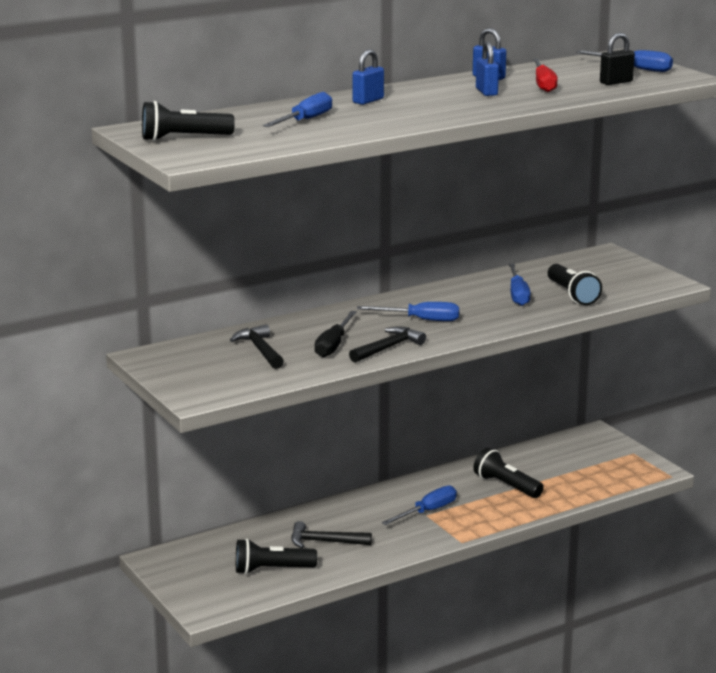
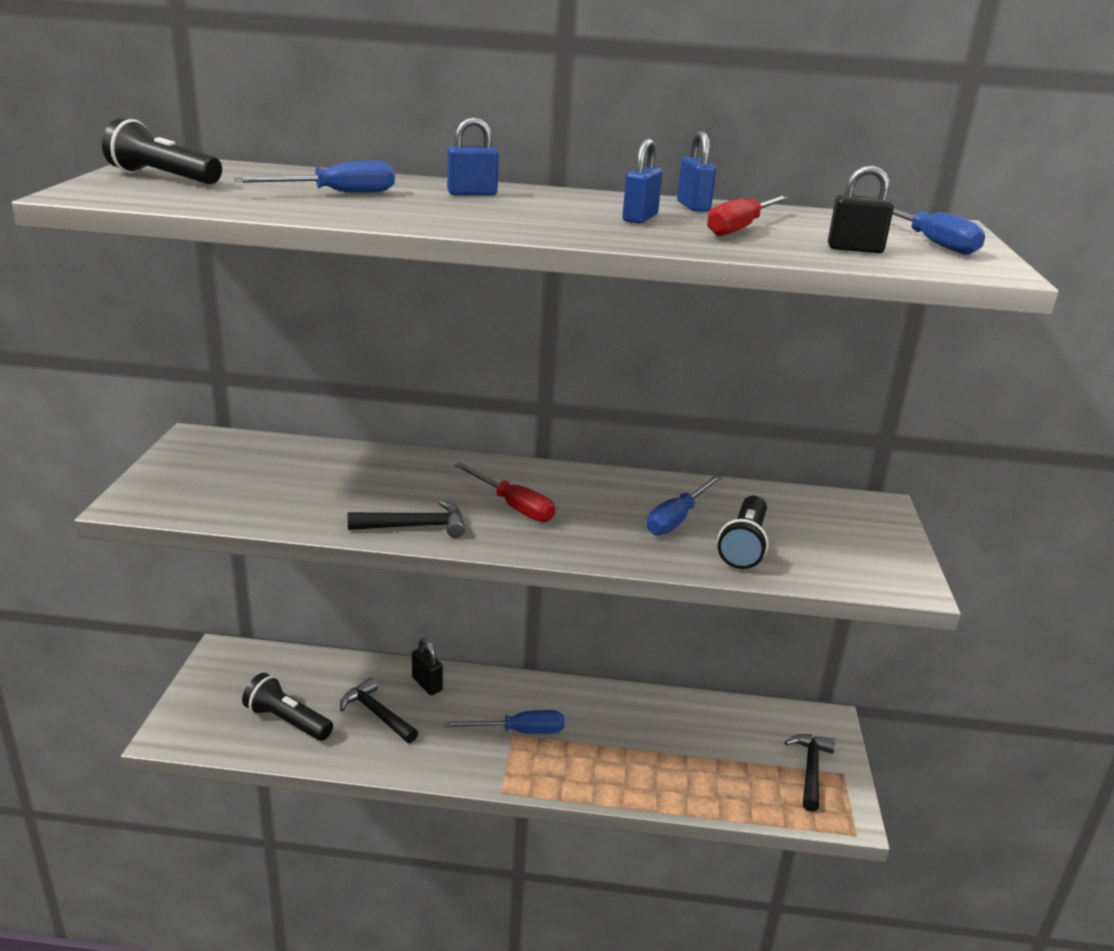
camera: 35 degrees right, 5 degrees up
(260, 350) = (296, 474): black hammer -> black hammer (810, 770)
(331, 514) = (427, 684): none -> black padlock
(333, 345) = (371, 499): black screwdriver -> none
(420, 320) = (513, 506): blue screwdriver -> red screwdriver
(506, 486) = (641, 742): black flashlight -> none

